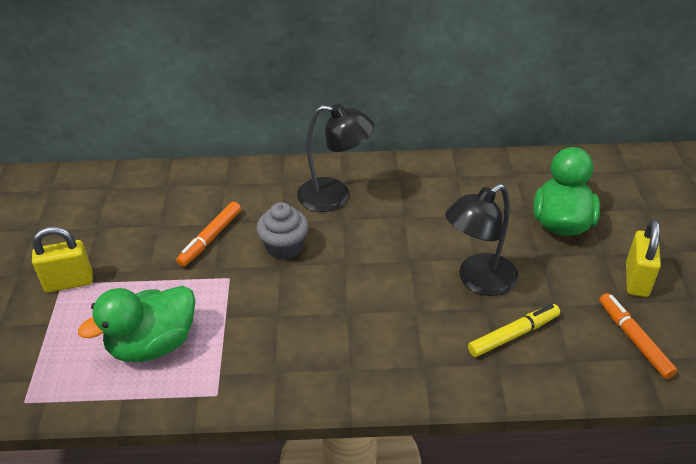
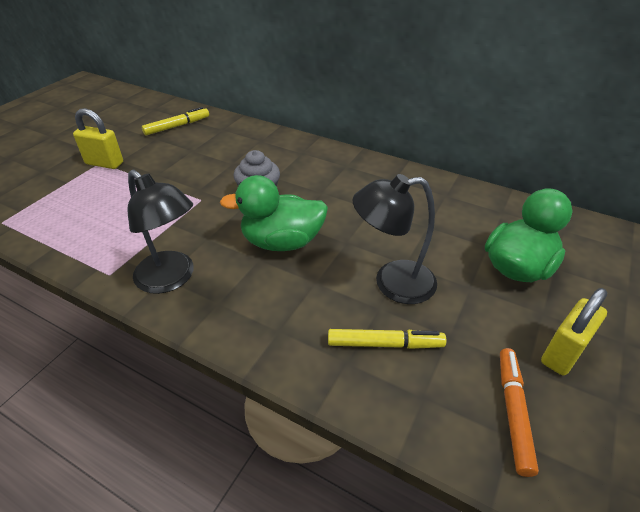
camera: 30 degrees right, 0 degrees up
(107, 201) = (177, 126): none -> yellow marker
(153, 344) = (108, 221): green duck -> green duck (282, 242)
(210, 238) = (215, 170): orange marker -> none
(334, 196) = (330, 175): black lamp -> black lamp (171, 279)

